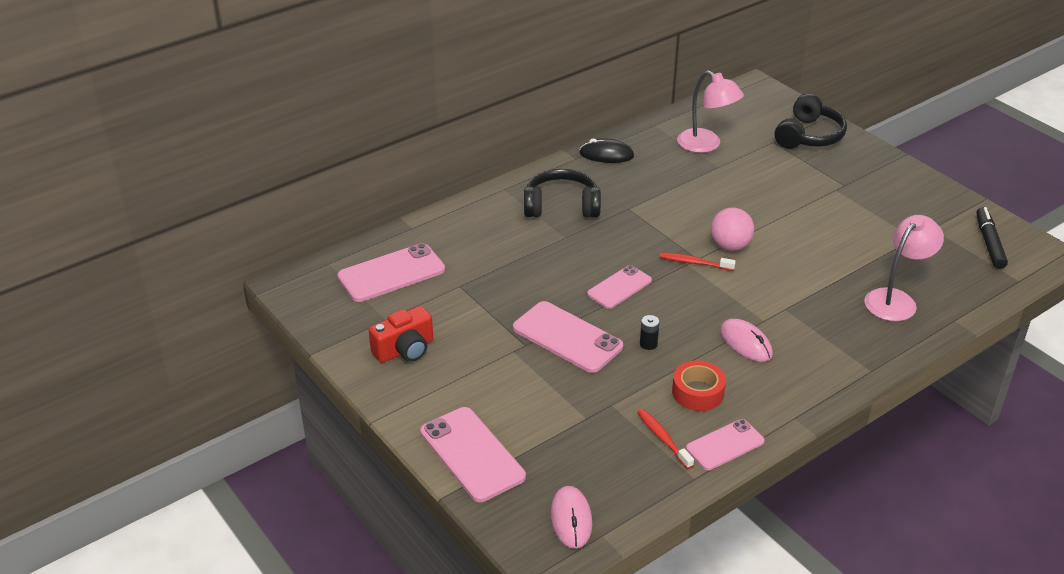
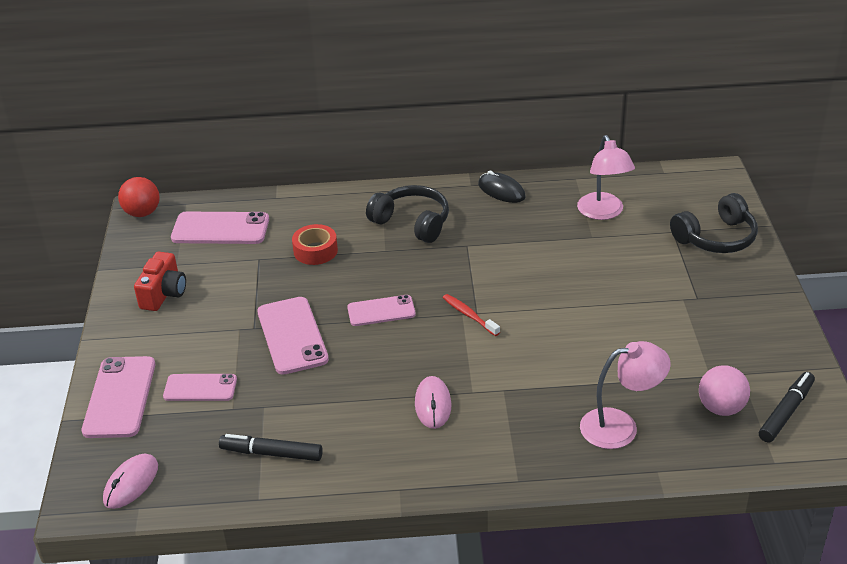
camera: 35 degrees right, 0 degrees up
(294, 287) = (142, 213): none -> red ball
(405, 350) = (164, 294): red camera -> red camera turned 75 degrees counterclockwise
(648, 344) = (350, 369): black battery -> none
(663, 438) = (271, 453): red toothbrush -> black marker
(698, 392) = (343, 428): red tape -> red tape (315, 251)
(725, 445) = (314, 483): pink phone -> pink phone (200, 388)
(730, 246) = (519, 313): pink ball -> pink ball (721, 408)

